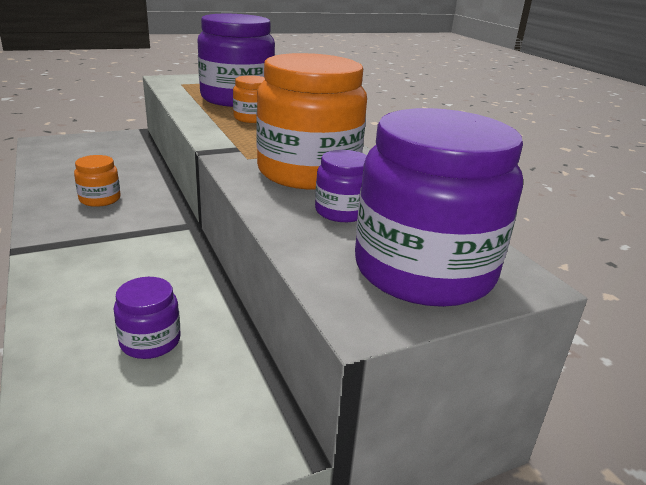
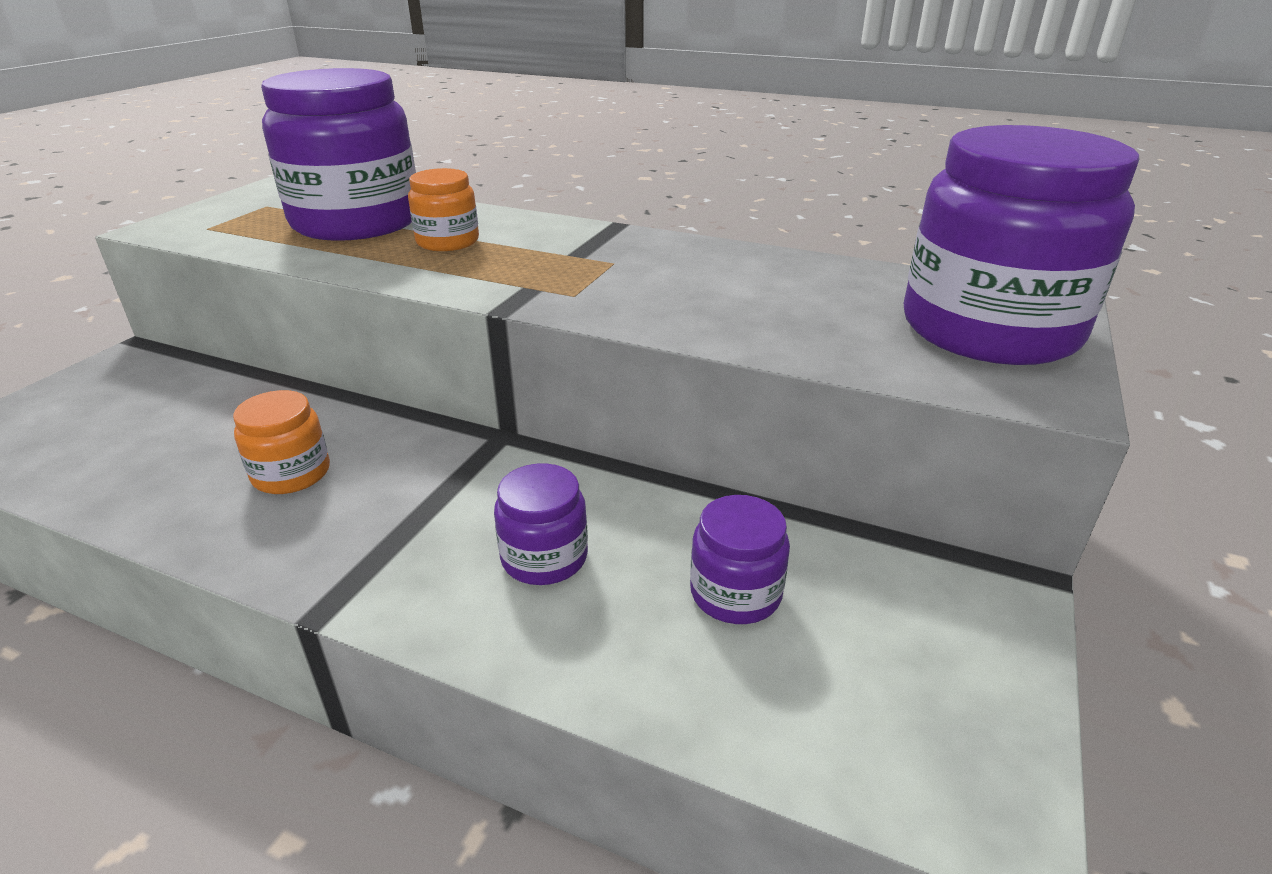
camera: 40 degrees left, 5 degrees up
(308, 172) = (677, 281): orange jar -> none
(342, 211) = (809, 309): purple jar -> purple jar (544, 557)

